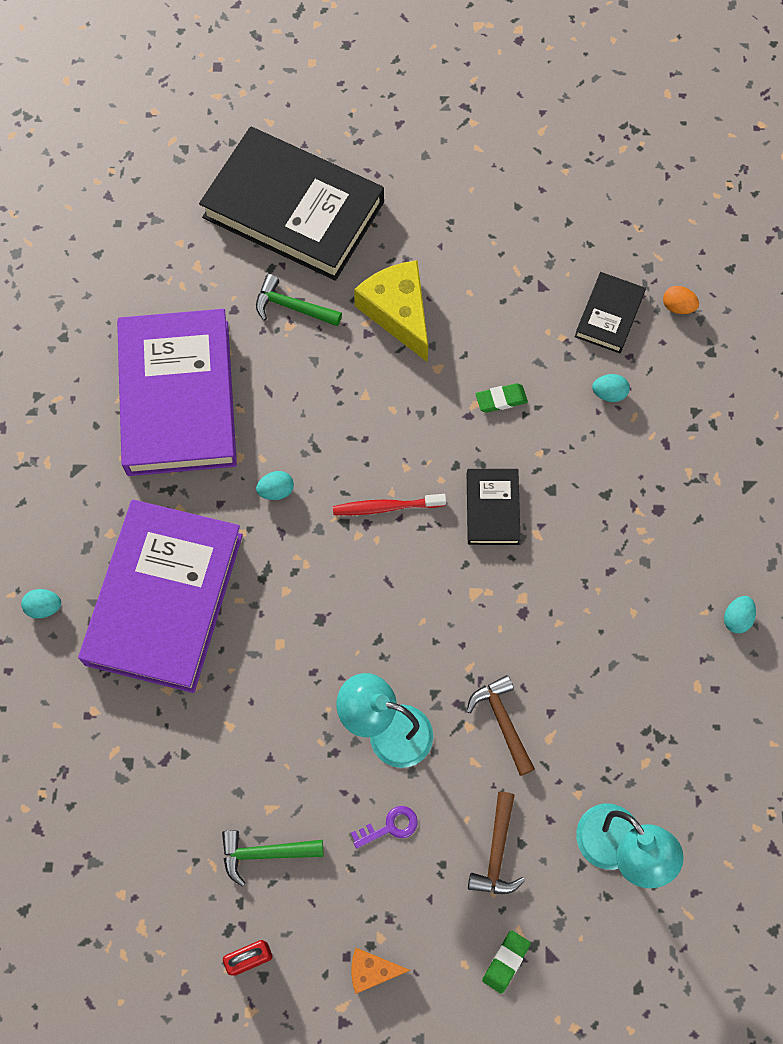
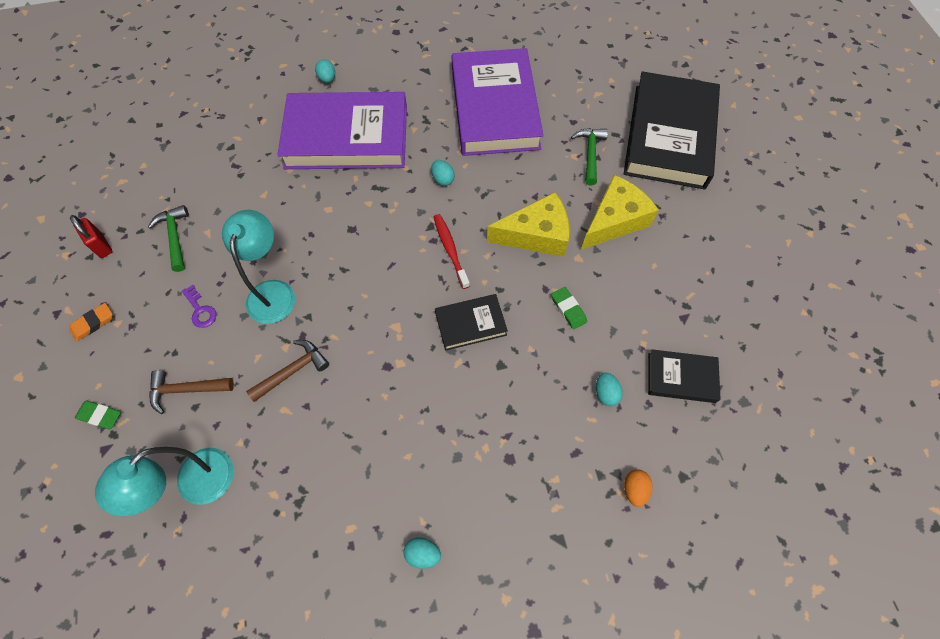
camera: 75 degrees right, 5 degrees down
(178, 397) = (494, 108): purple book -> purple book turned 75 degrees counterclockwise
(372, 970) = (93, 323): orange cheese -> orange eraser
(393, 404) = (536, 235): none -> yellow cheese
(677, 307) = (716, 436): orange egg -> orange egg (634, 489)

